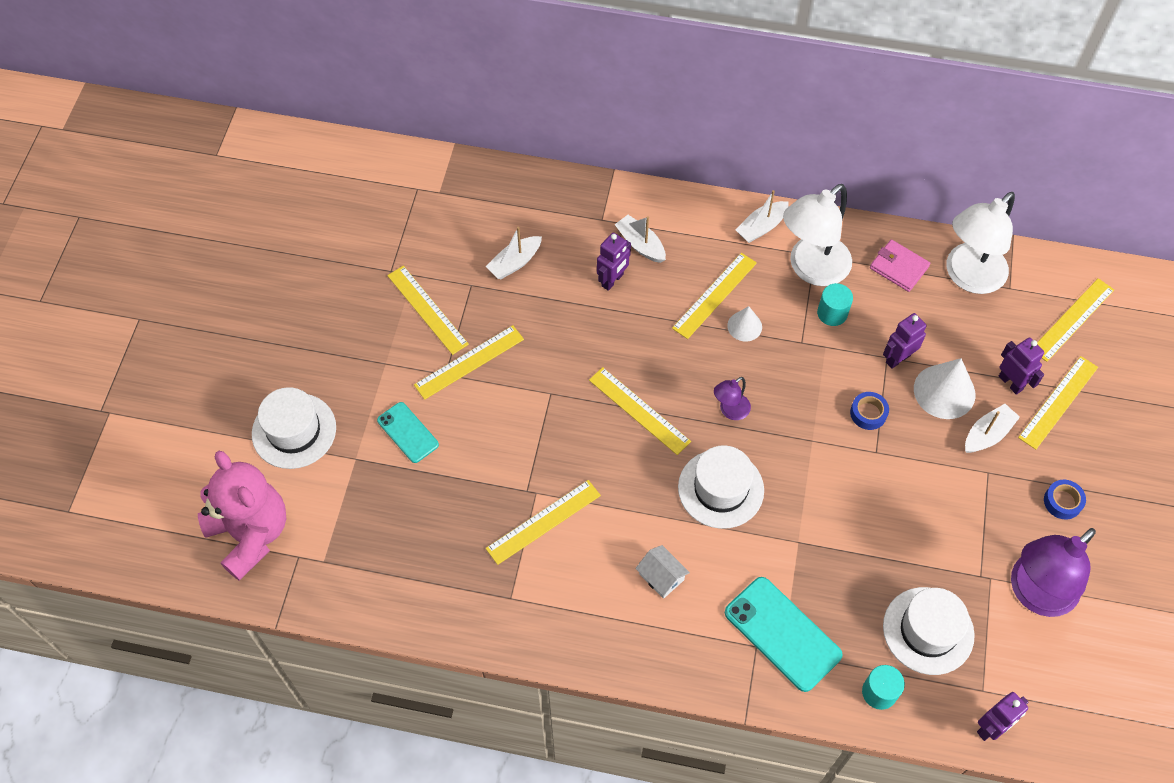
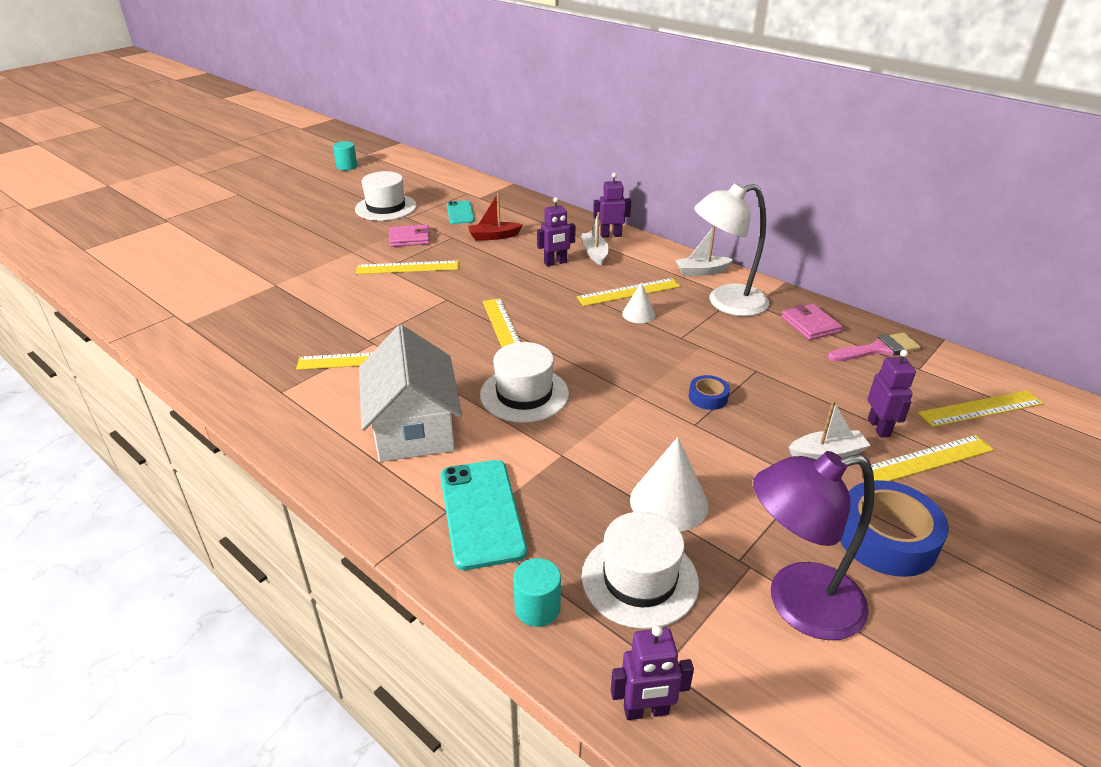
camera: 30 degrees right, 25 degrees down
(251, 534) = (163, 294): pink teddy bear -> none
(294, 431) = (256, 260): white hat -> white hat (386, 207)
(407, 432) = (324, 284): turquoise phone -> turquoise phone (460, 213)
(427, 309) = (410, 238): yellow ruler -> pink wallet
(515, 263) = (494, 236): white boat -> red boat
(661, 577) = (413, 427): white house -> white house, size x2.36
(730, 411) = (579, 353): purple lamp -> none
(832, 313) = (724, 330): turquoise cylinder -> turquoise cylinder (347, 166)
(897, 358) = (766, 374): purple robot -> purple robot (610, 235)
(944, 391) = (799, 409): white cone -> white cone (669, 502)
(968, 277) = (878, 349): white lamp -> pink brush
(1062, 502) = (886, 538): blue tape -> blue tape, size x2.00

